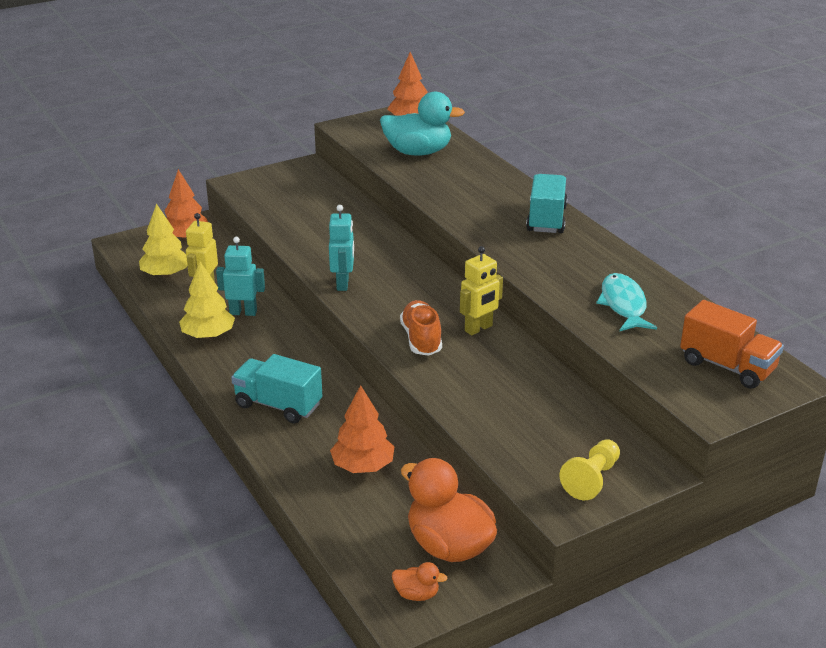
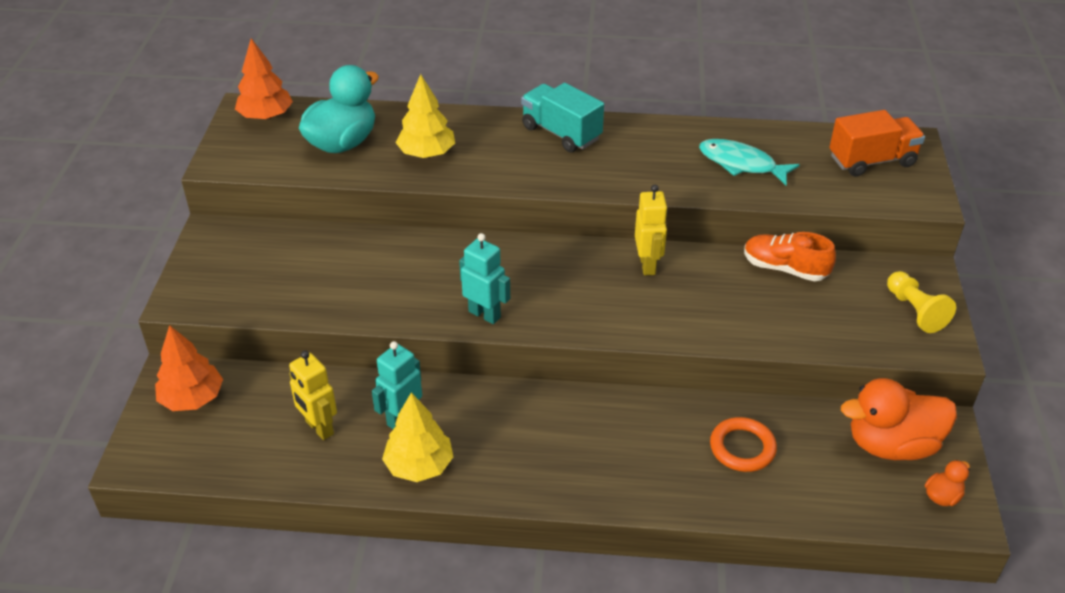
camera: 55 degrees left, 10 degrees up
(166, 274) = (254, 450): yellow tree -> yellow tree (427, 153)
(278, 405) = (597, 465): turquoise truck -> none
(363, 466) = (742, 448): orange tree -> orange ring
(421, 339) = (633, 308): orange shoe -> orange shoe (784, 269)

